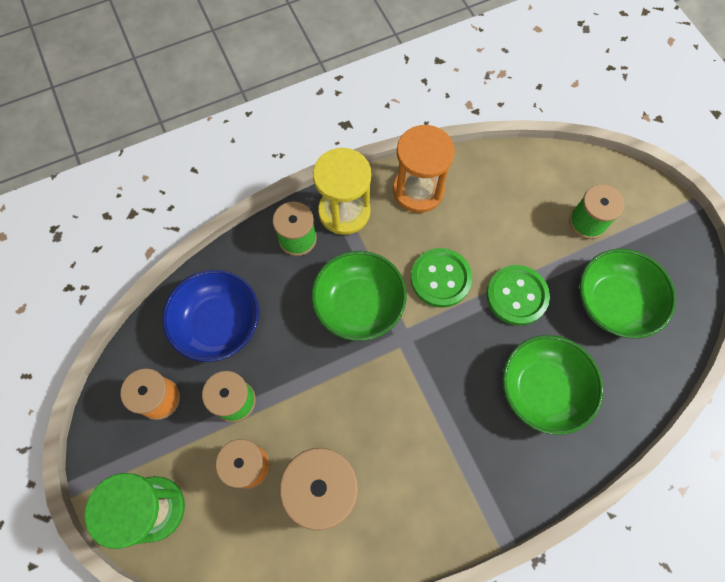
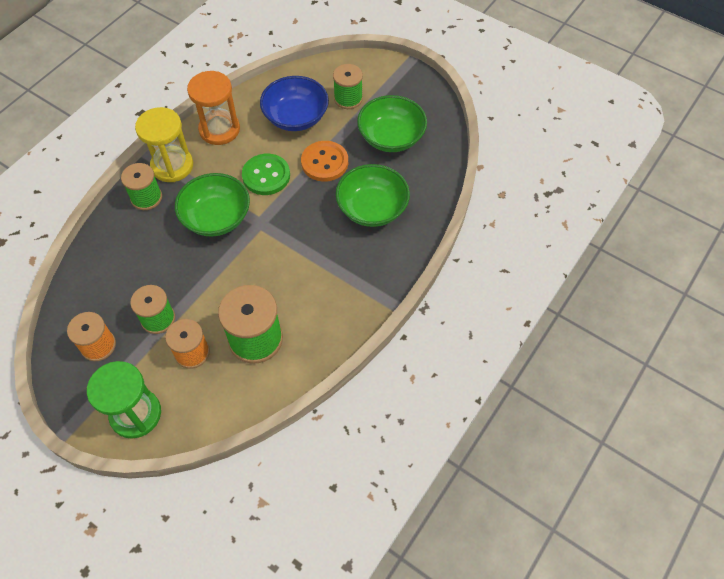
camera: 30 degrees left, 10 degrees down
(218, 323) = (116, 277): blue bowl -> blue bowl (296, 117)
(516, 296) = (324, 162): green button -> orange button

